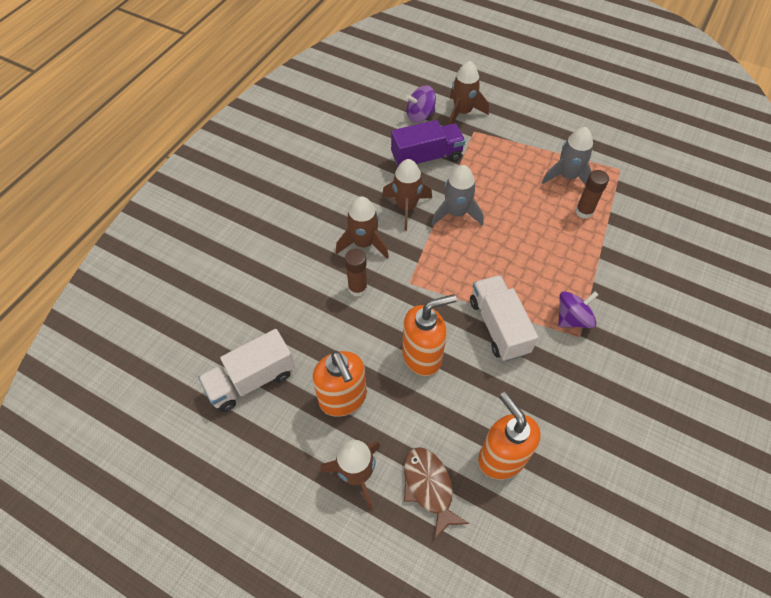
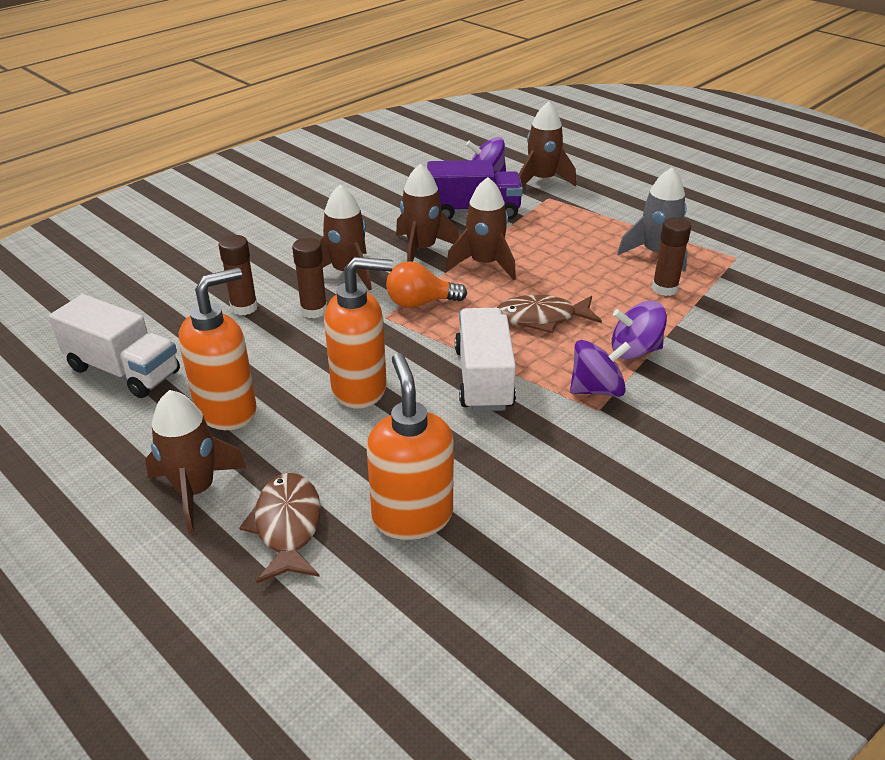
camera: 15 degrees right, 20 degrees down
(251, 380) = (123, 370): white truck -> white truck turned 135 degrees counterclockwise
(306, 297) = (244, 307): none -> brown glue stick
(343, 399) = (227, 410): orange soap dispenser -> orange soap dispenser turned 120 degrees counterclockwise
(428, 263) = (420, 303): none -> orange light bulb
(456, 213) = (484, 264): grey rocket -> brown rocket
(515, 259) = (542, 318): none -> brown fish
(584, 277) = (635, 351): none -> purple spinning top

